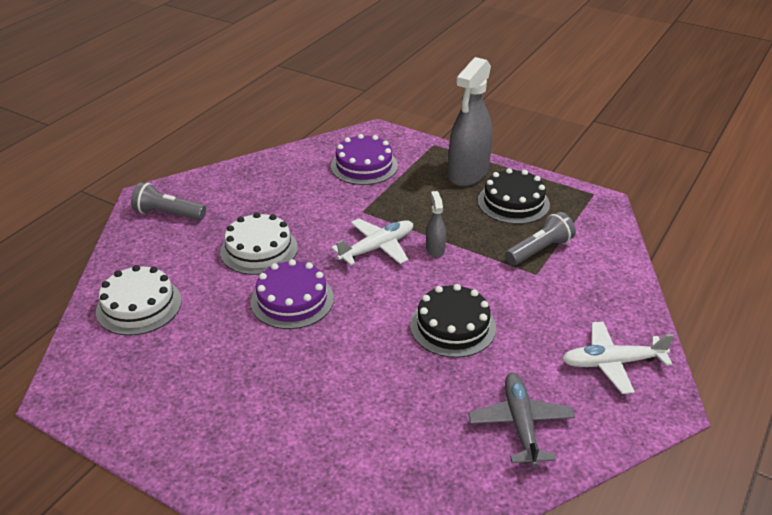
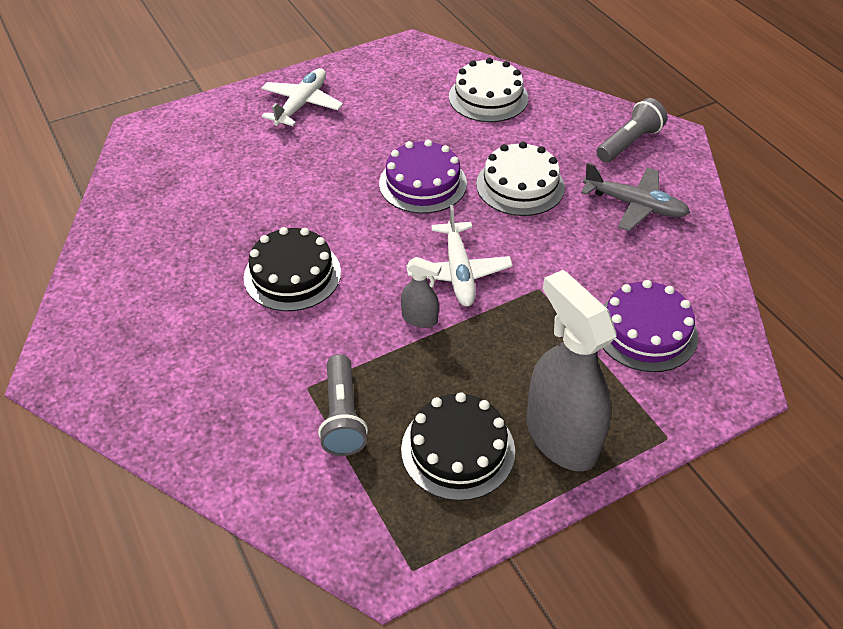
camera: 120 degrees right, 10 degrees up
(520, 424) = (145, 260): grey plane -> grey plane (634, 205)
(612, 363) = (134, 368): white plane -> white plane (301, 105)

